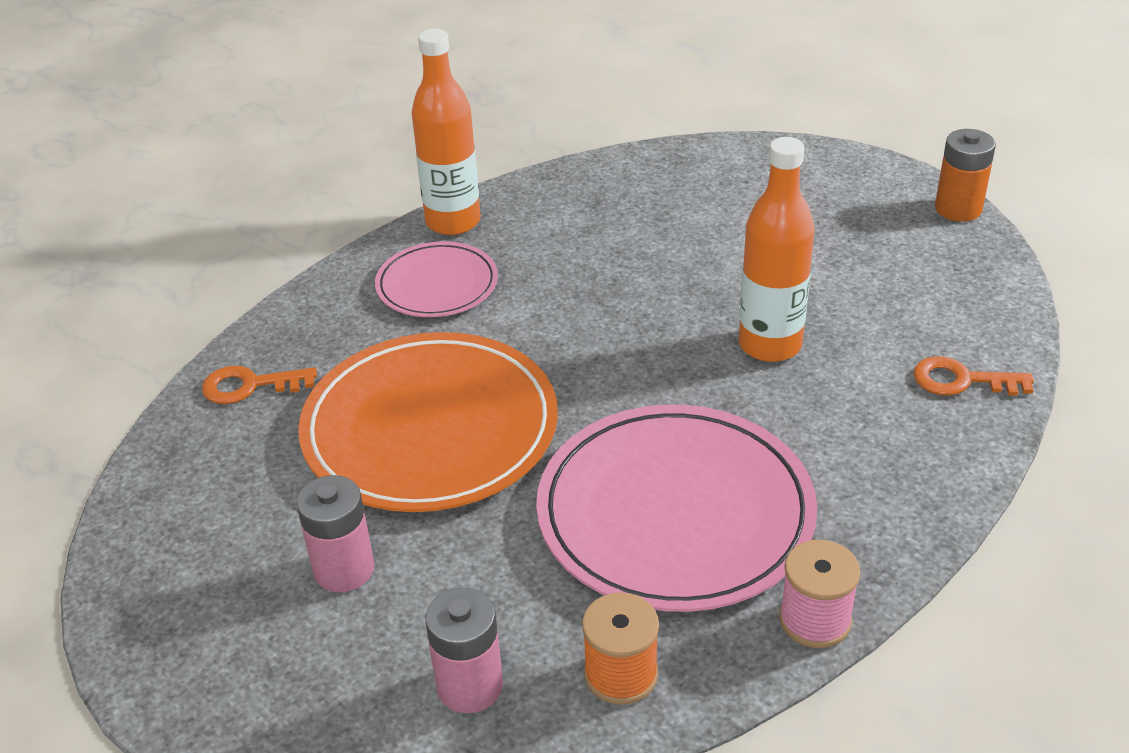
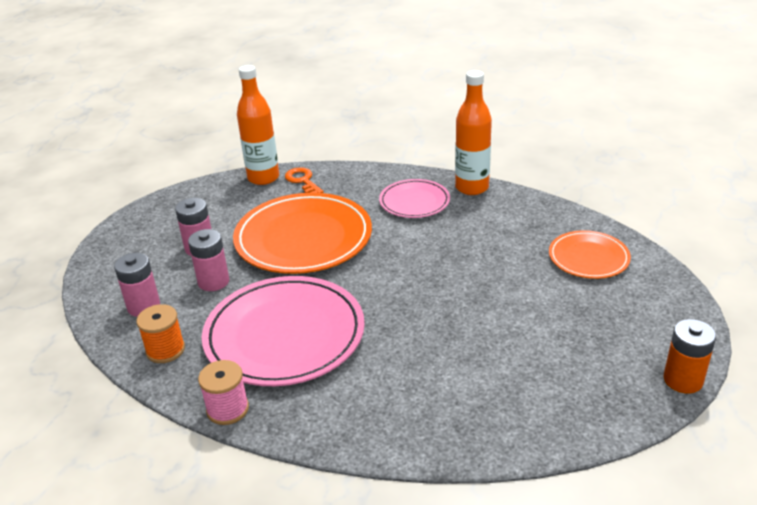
camera: 65 degrees right, 5 degrees down
(467, 570) = (213, 281): none -> pink battery
(699, 187) = (588, 258): none -> orange plate
(770, 345) = (451, 330): orange bottle -> orange bottle (263, 178)
(962, 380) = (477, 425): orange key -> none

